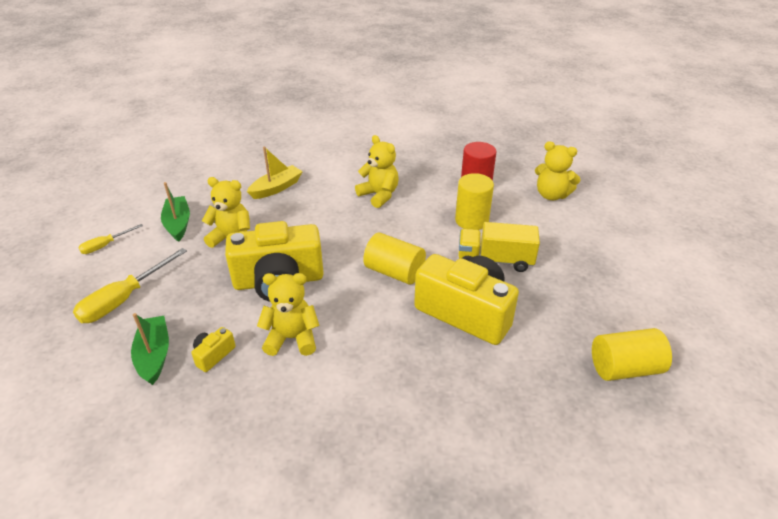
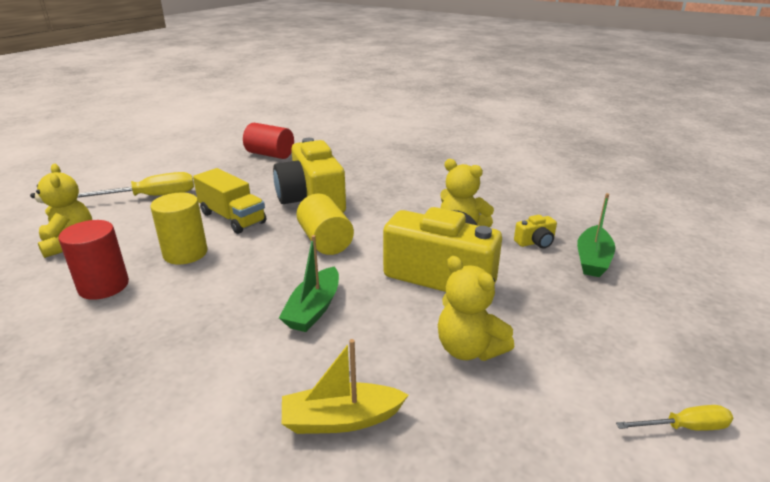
camera: 145 degrees left, 10 degrees down
(124, 299) = (633, 323): yellow screwdriver -> yellow screwdriver (151, 197)
(178, 224) = (548, 417): green boat -> green boat (314, 309)
(379, 195) = (220, 327): yellow teddy bear -> none
(624, 368) = (270, 155): yellow cylinder -> red cylinder

